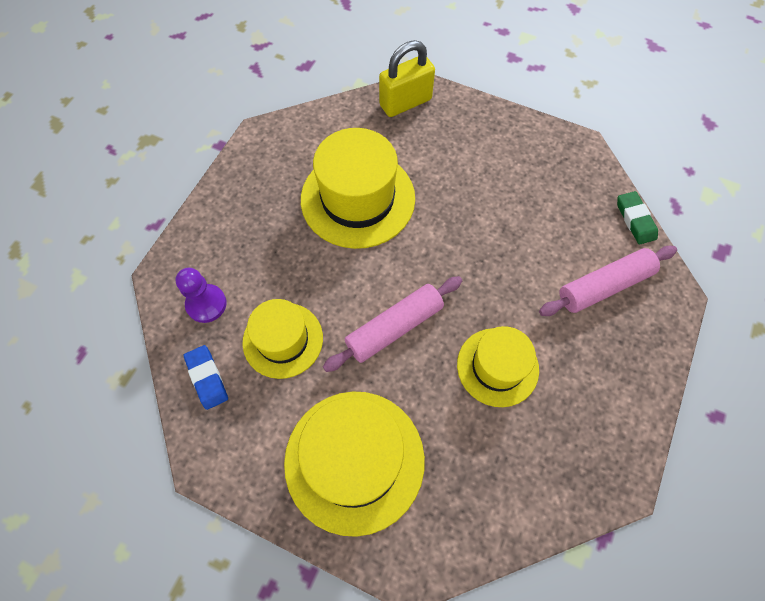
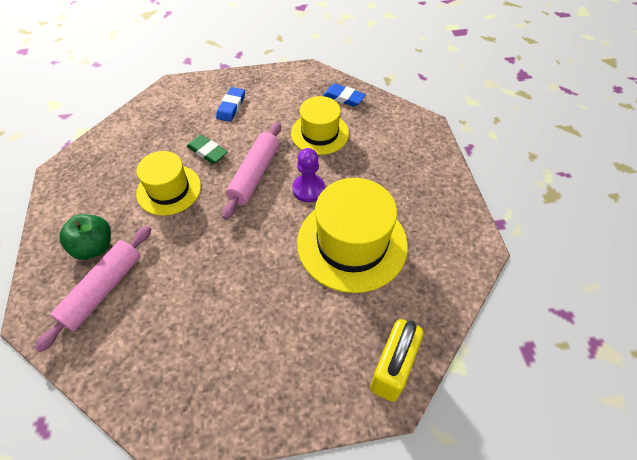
camera: 145 degrees right, 10 degrees down
(206, 304) = (383, 125): purple pawn -> purple pawn (308, 189)
(354, 460) = (231, 107): yellow hat -> blue eraser
(601, 339) = (94, 247): none -> green apple
(635, 220) = (86, 376): green eraser -> green eraser (207, 151)

